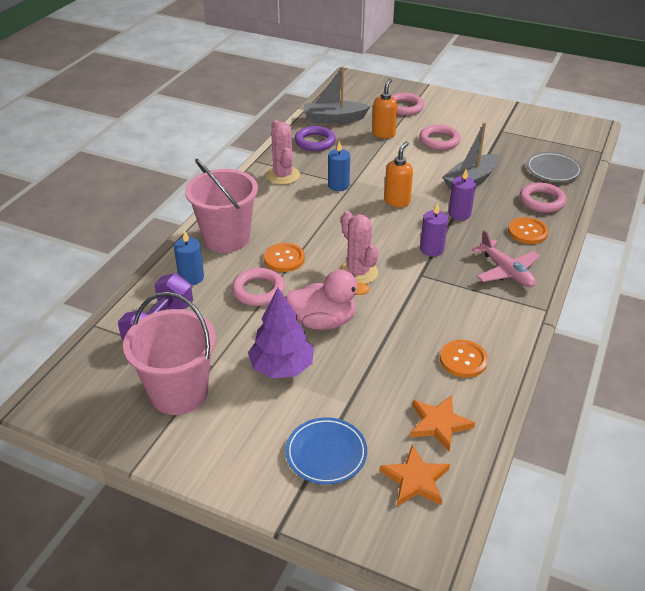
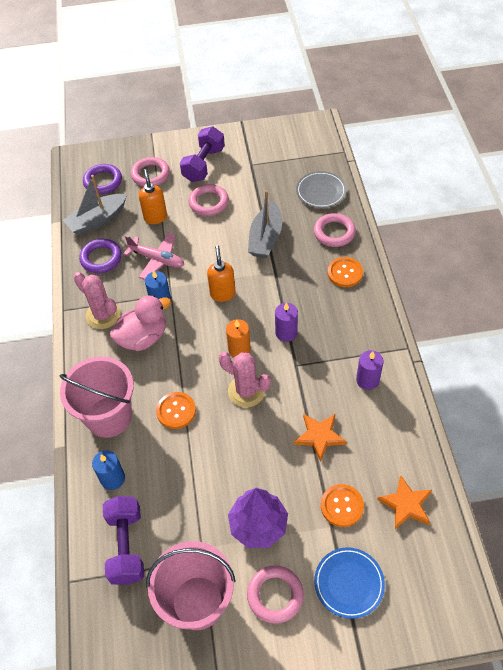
camera: 30 degrees left, 15 degrees up
(258, 290) = (180, 458): pink ring -> pink ring (275, 595)
(323, 321) = (256, 459): pink duck -> pink duck (143, 338)
(360, 98) = (103, 181): none -> purple ring
(378, 242) = (239, 349): none -> orange candle
(415, 479) = (423, 564): orange star -> orange star (319, 436)
(457, 116) = (203, 164): none -> purple dumbbell
(459, 214) = (281, 281): purple candle -> purple candle (367, 380)
(463, 360) = (383, 433): orange button -> orange button (342, 506)
(506, 271) = (356, 324): pink plane -> pink plane (157, 259)

